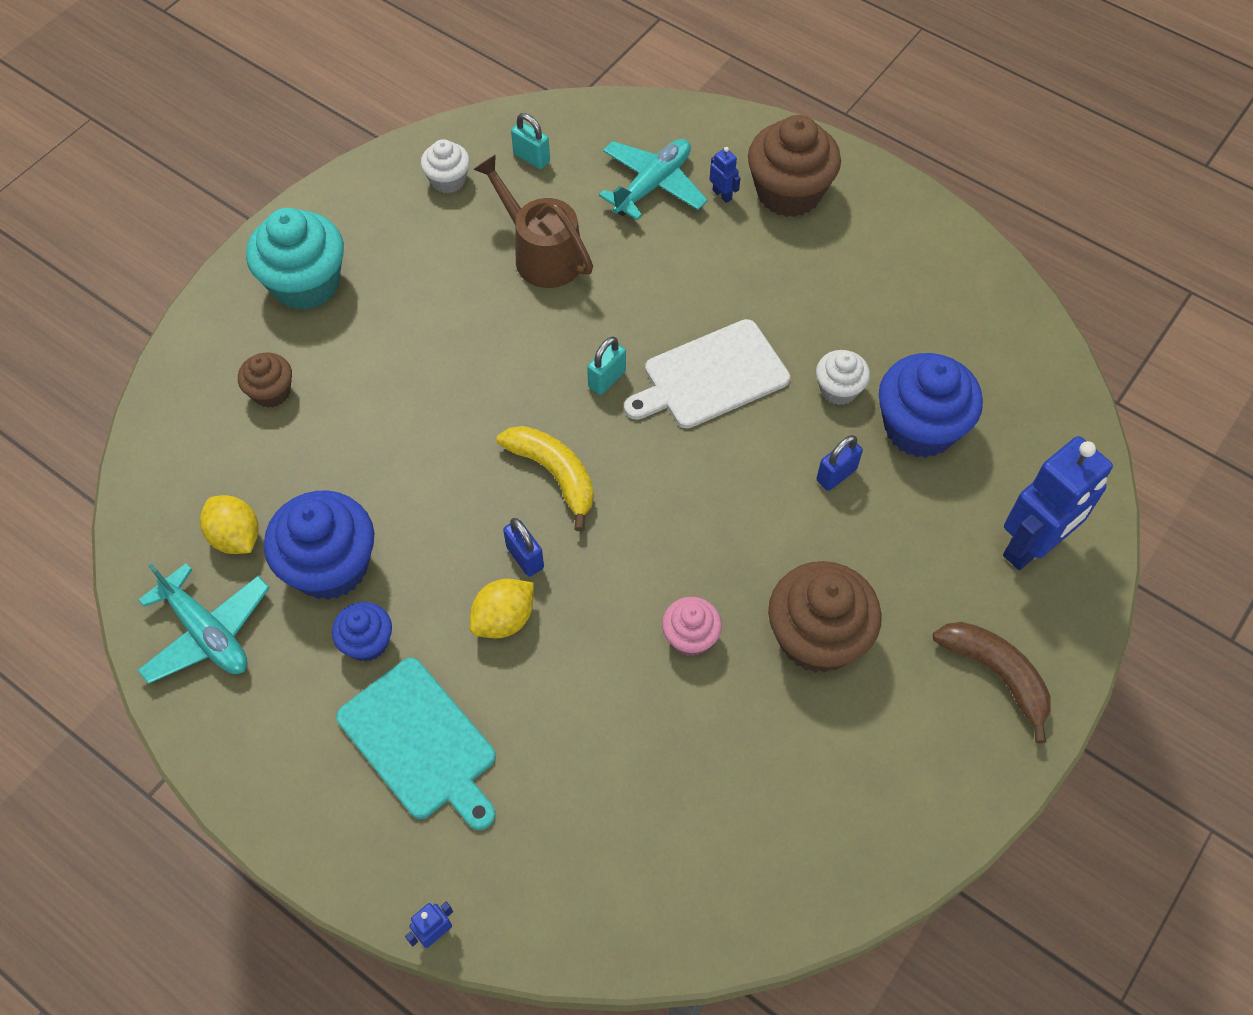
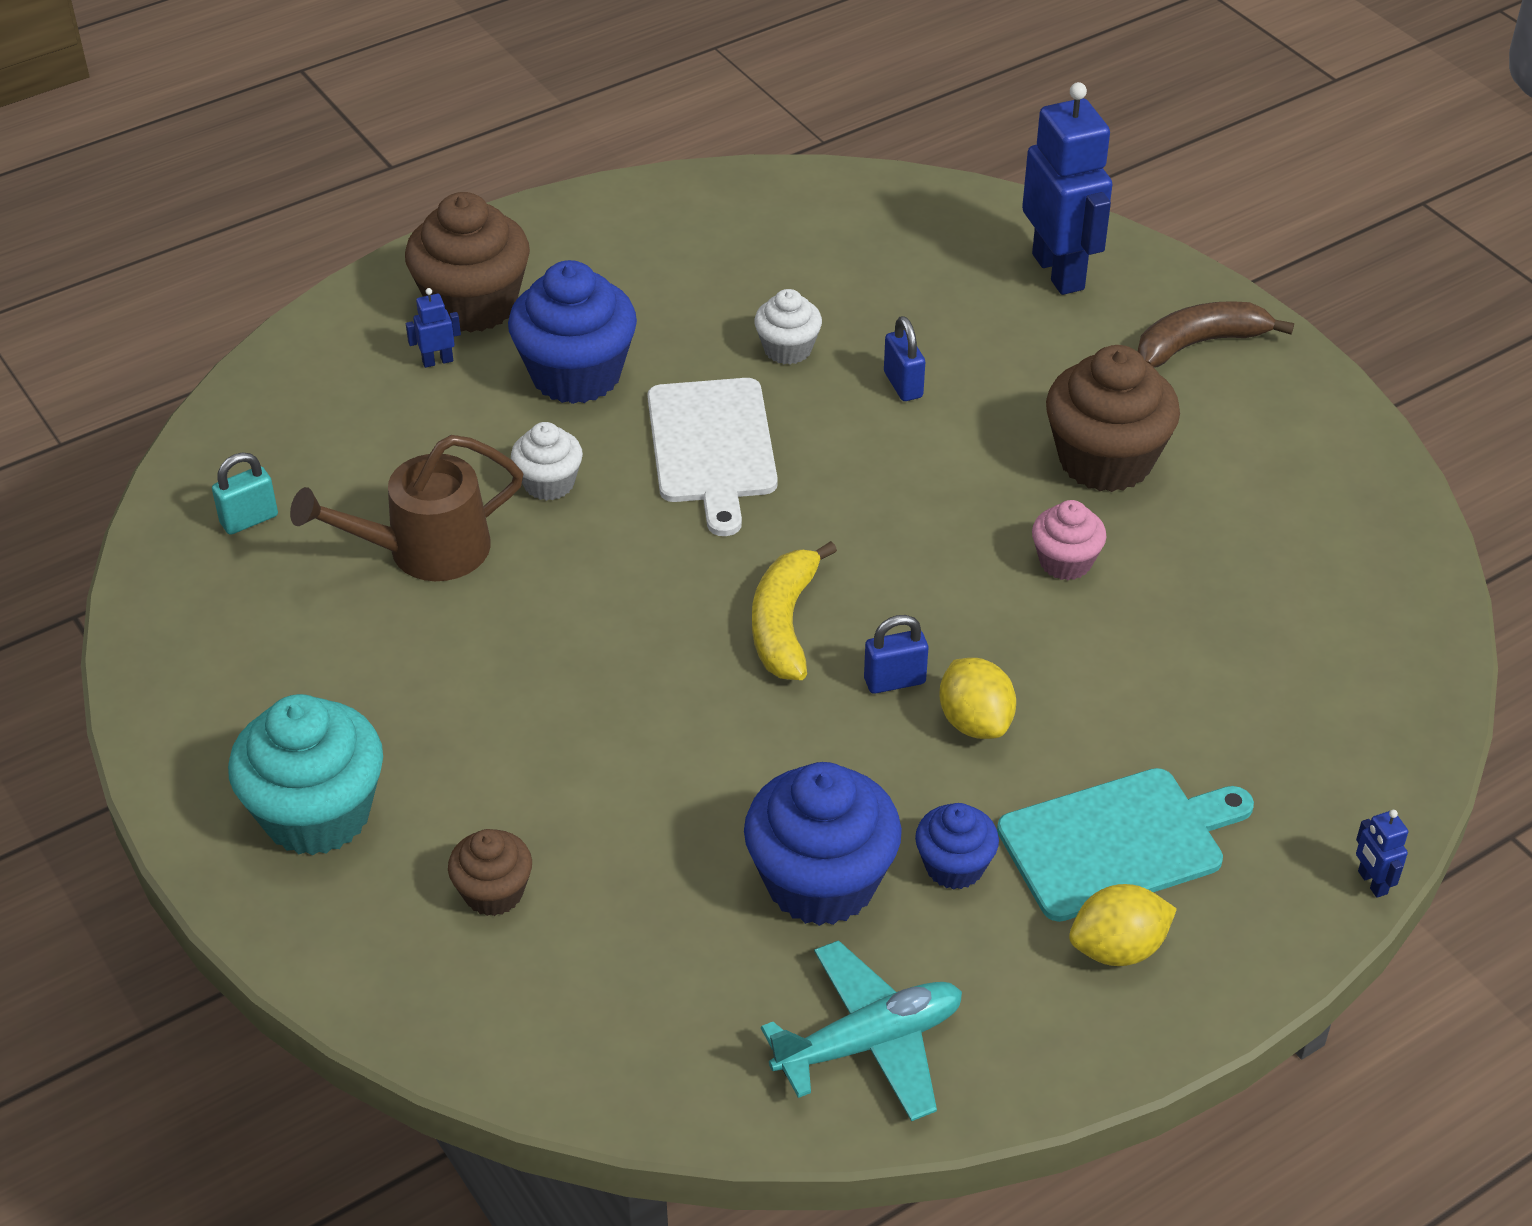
camera: 70 degrees left, 15 degrees down
(236, 537) = (725, 980): yellow lemon -> yellow lemon (1118, 948)
(448, 180) = (228, 614): white cupcake -> white cupcake (549, 483)
(554, 474) = (784, 624): yellow banana -> yellow banana turned 60 degrees counterclockwise
(607, 379) = (665, 539): turquoise padlock -> none
(652, 185) = (379, 417): turquoise plane -> none
(919, 427) = (872, 304): blue cupcake -> blue cupcake (576, 374)

